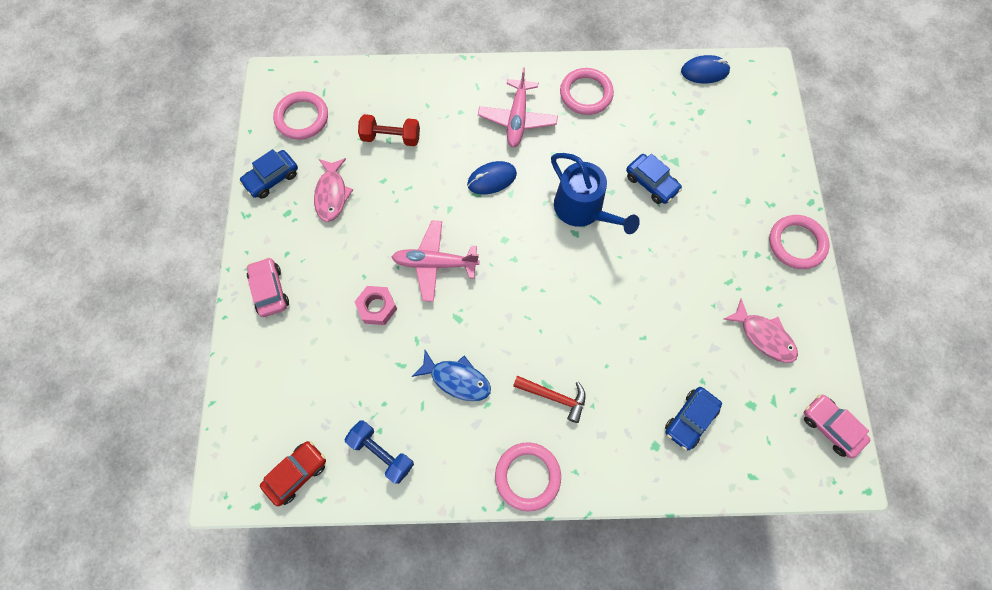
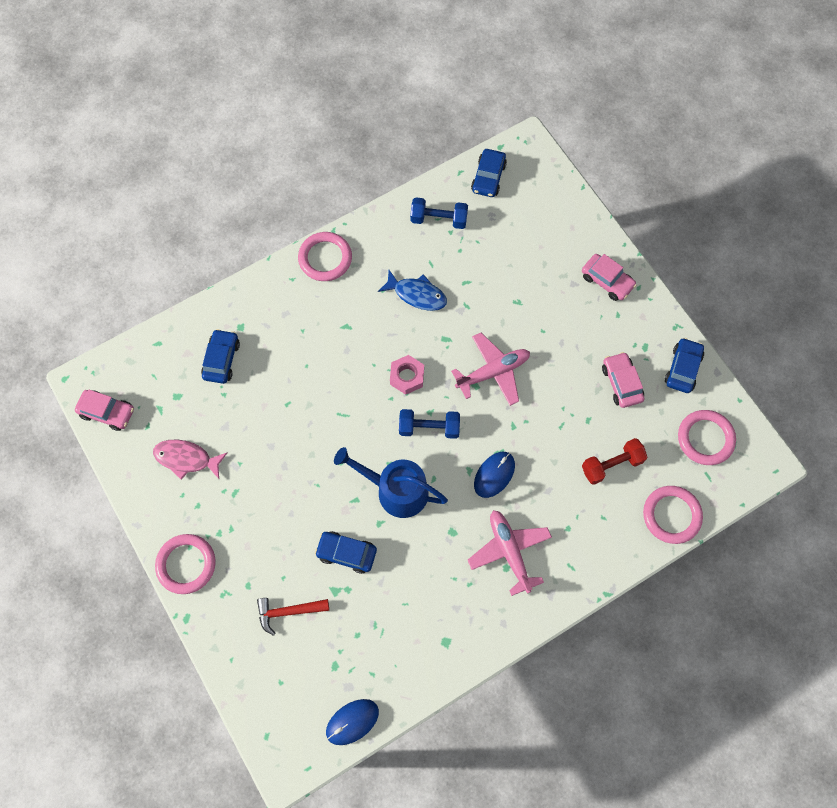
camera: 150 degrees right, 0 degrees up
(296, 473) = (488, 177): red car -> blue car
(332, 194) = (621, 383): pink fish -> pink car
(377, 307) = (514, 313): pink nut -> pink nut (407, 377)
(457, 379) = (417, 294): blue fish -> blue fish turned 150 degrees counterclockwise
(523, 245) = (429, 428): none -> blue dumbbell
(554, 397) = (335, 321): red hammer -> red hammer (288, 611)
(586, 94) = (460, 620): pink ring -> pink ring (671, 515)

